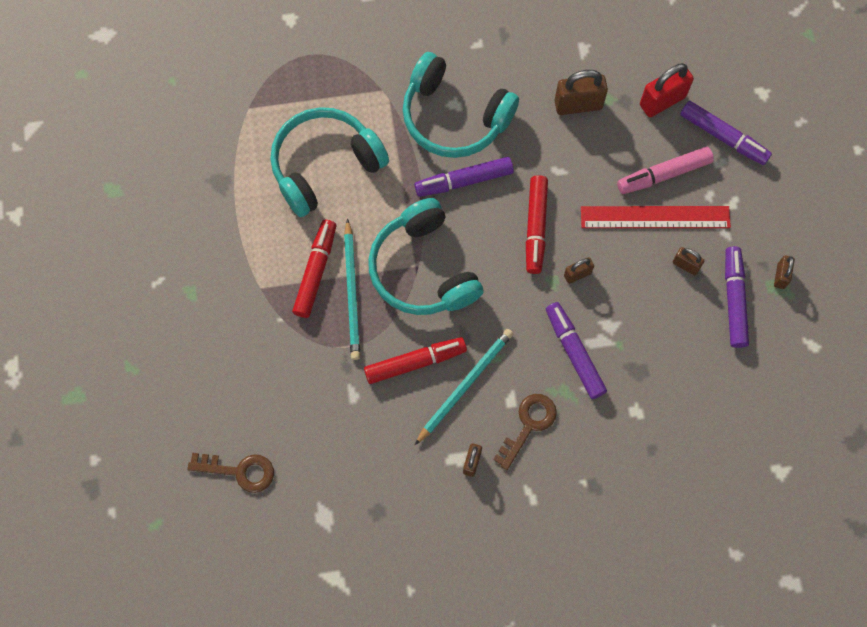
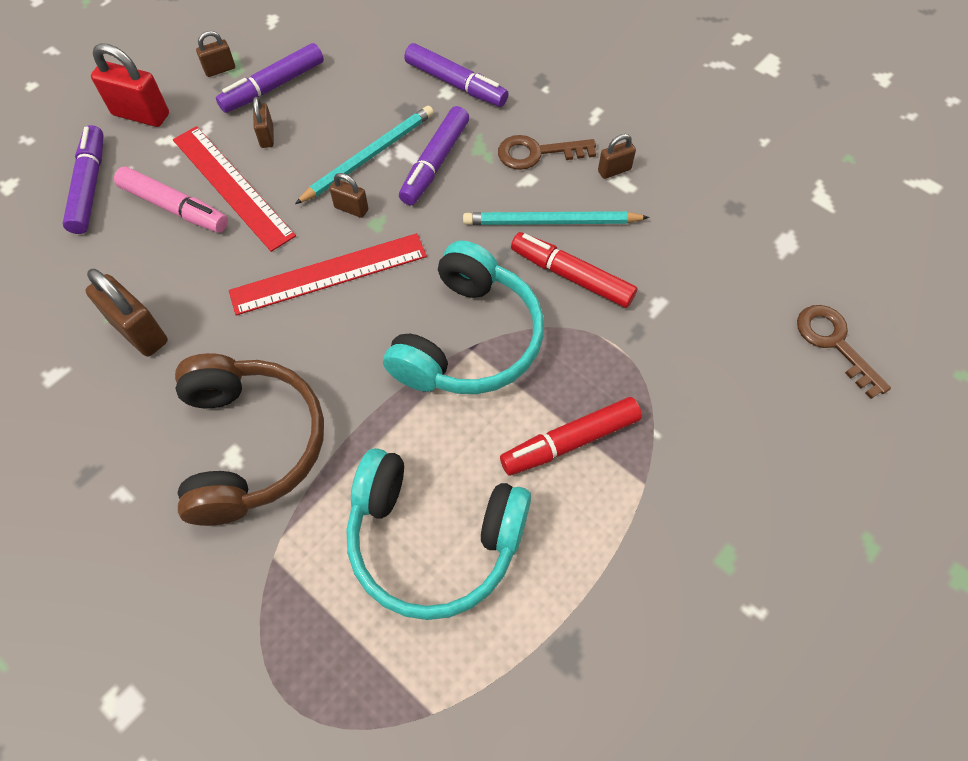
camera: 130 degrees left, 10 degrees down
(352, 292) = (558, 386): turquoise pencil -> turquoise pencil (369, 156)
(454, 117) = (250, 445): turquoise headphones -> brown headphones
(464, 181) = (328, 376): purple marker -> purple marker (456, 84)
(536, 227) = (329, 274): red marker -> red ruler
(662, 101) = (78, 260): red padlock -> red padlock (141, 114)

